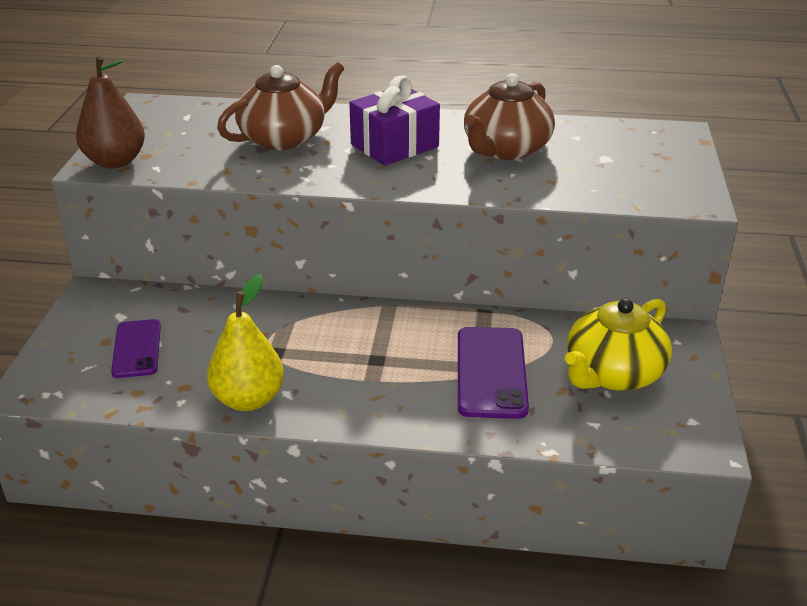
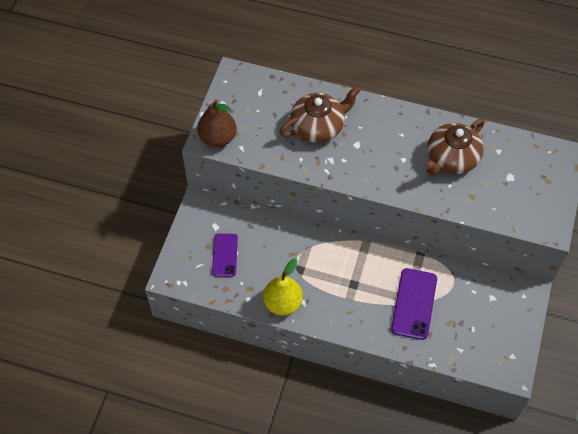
camera: 10 degrees right, 25 degrees up
(394, 146) = (384, 145): purple gift -> none
(612, 373) = (480, 315): yellow teapot -> none

